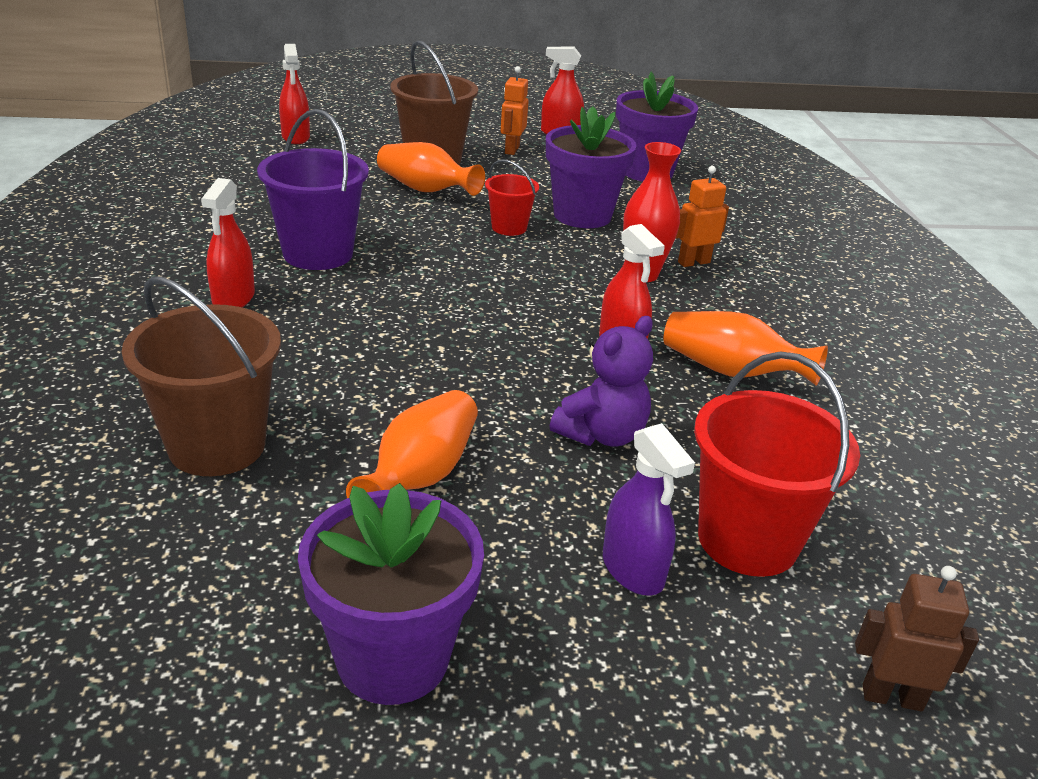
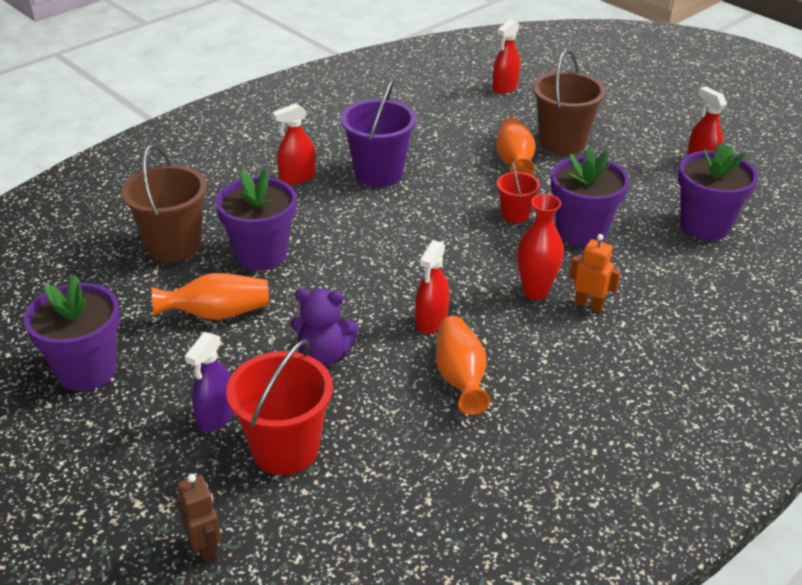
camera: 55 degrees right, 5 degrees up
(347, 390) = (261, 254): none -> purple flower pot
(511, 150) = (633, 160): orange robot -> none

